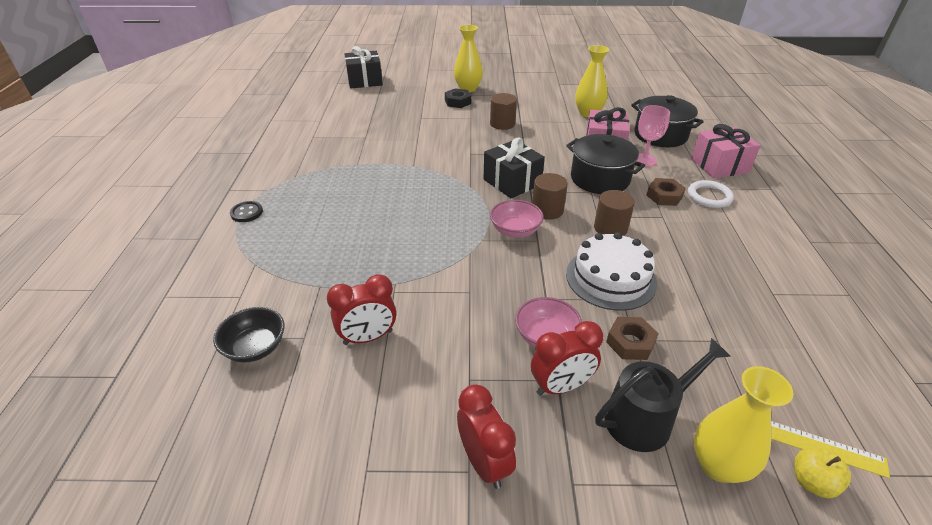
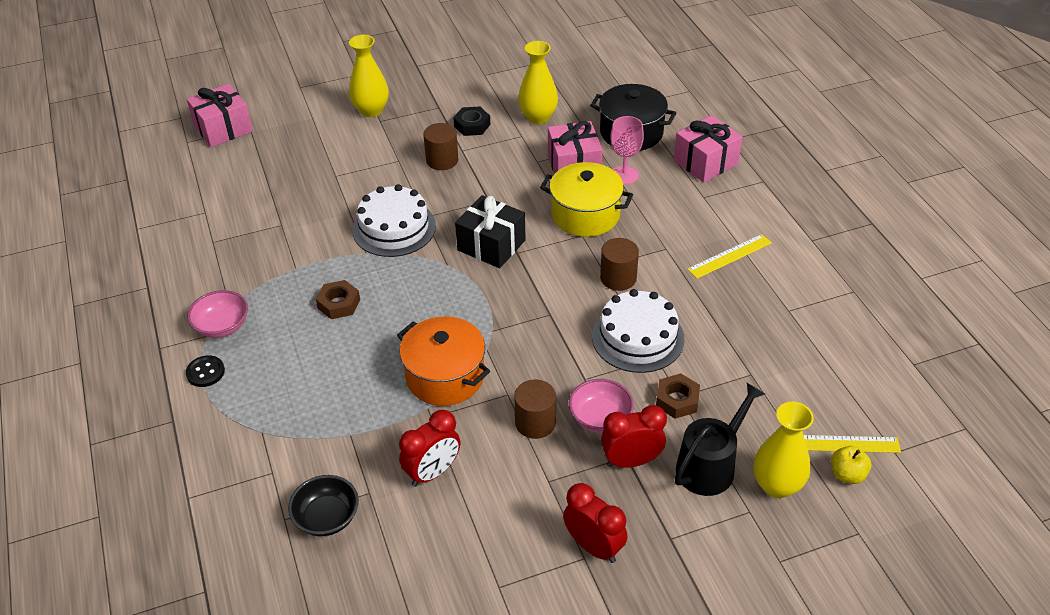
camera: 20 degrees left, 5 degrees up
(365, 81) = (223, 129): black gift -> pink gift
(423, 263) = (445, 376): none -> orange pot
(443, 155) = (394, 228): none -> white cake
(458, 102) = (369, 137): black nut -> black nut (472, 125)
(515, 230) = (522, 309): pink bowl -> pink bowl (222, 326)
(547, 210) = (545, 273): brown cylinder -> brown cylinder (535, 422)
(561, 386) = (631, 461): red clock -> red clock turned 150 degrees counterclockwise
(600, 179) = (585, 215): black pot -> yellow pot
(664, 196) = (660, 220): brown nut -> brown nut (339, 304)
(709, 196) = (705, 209): white ring -> none
(722, 236) = (729, 256): none -> yellow ruler

